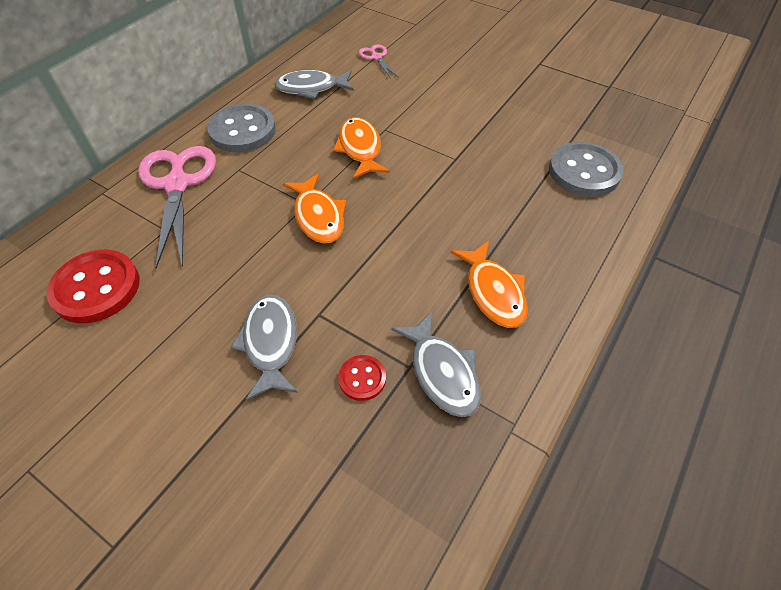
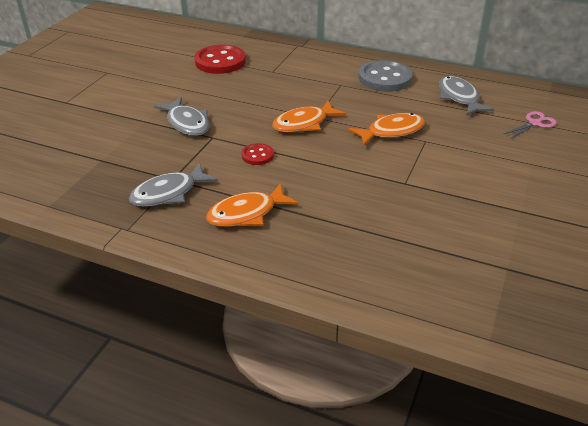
camera: 80 degrees right, 15 degrees down
(177, 185) = (315, 66): pink scissors -> none
(270, 343) = (187, 123): grey fish -> grey fish turned 75 degrees clockwise
(362, 378) = (162, 160): red button -> red button (257, 155)
(584, 172) = (428, 270): grey button -> none

